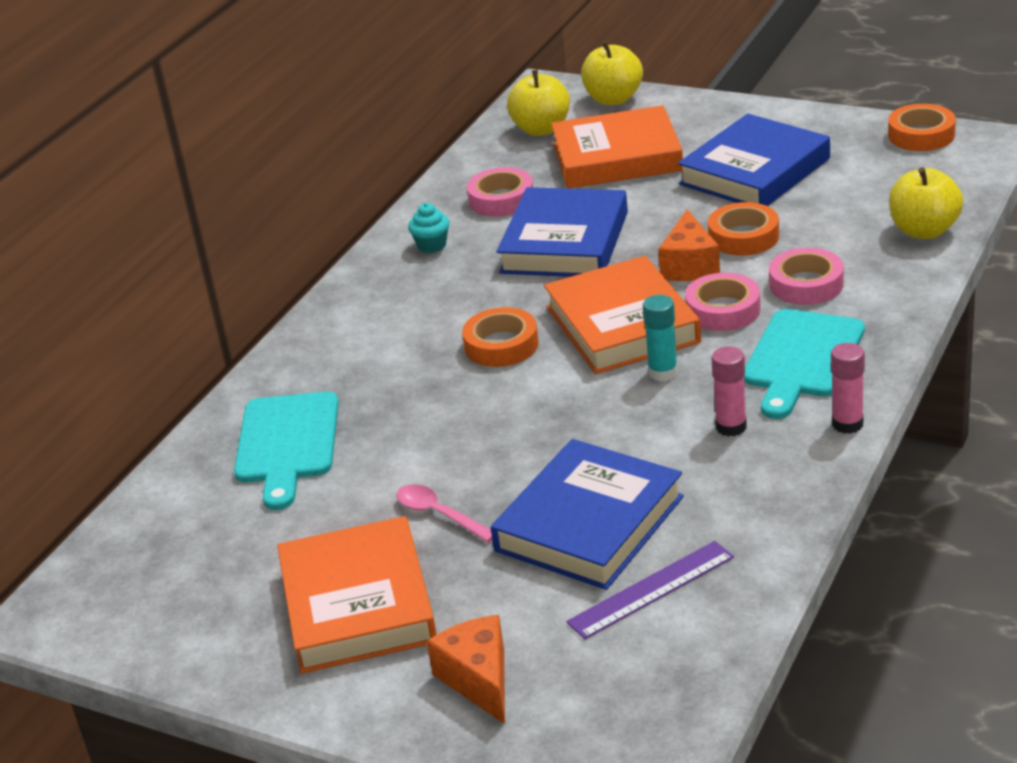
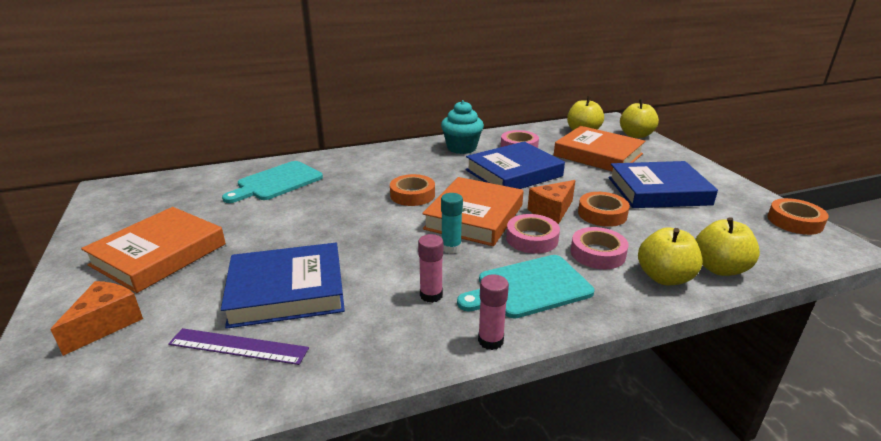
camera: 40 degrees right, 5 degrees down
(432, 245) = (461, 148): turquoise cupcake -> turquoise cupcake, size x1.83
(439, 514) = (255, 242): pink spoon -> none
(894, 270) = (664, 277): none -> yellow apple

